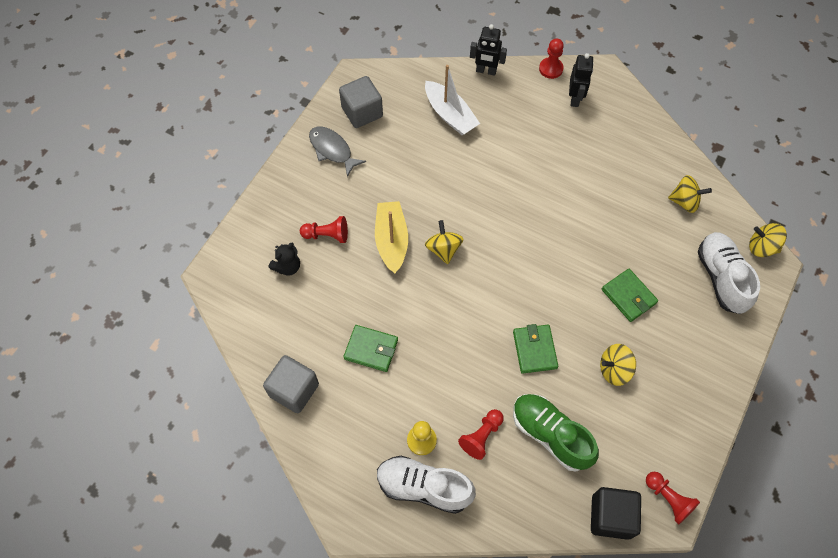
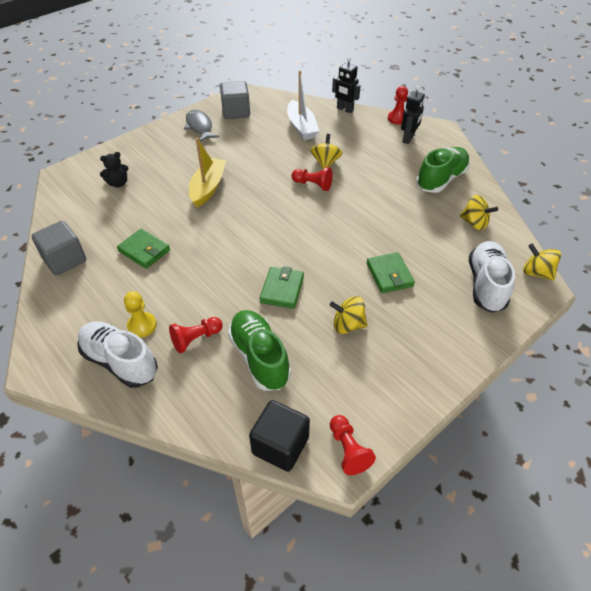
camera: 20 degrees right, 15 degrees down
(327, 235) = (161, 172): red pawn -> red pawn (313, 184)
(443, 249) = (246, 203): yellow spinning top -> yellow spinning top (325, 163)
(631, 150) = (441, 179): none -> green shoe

